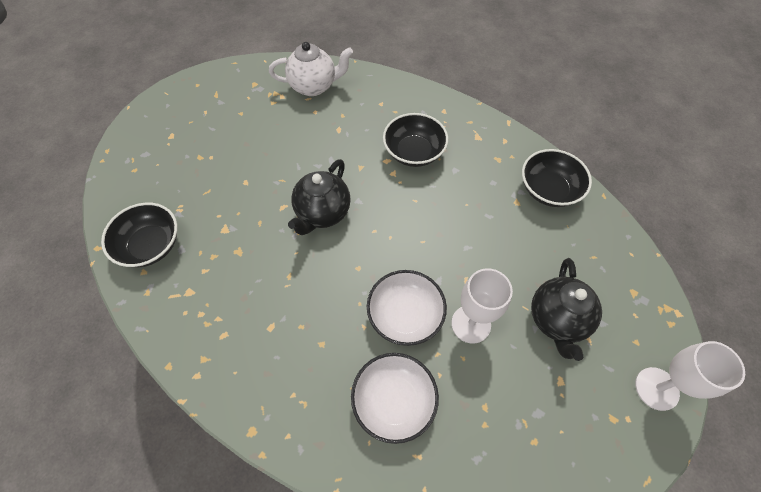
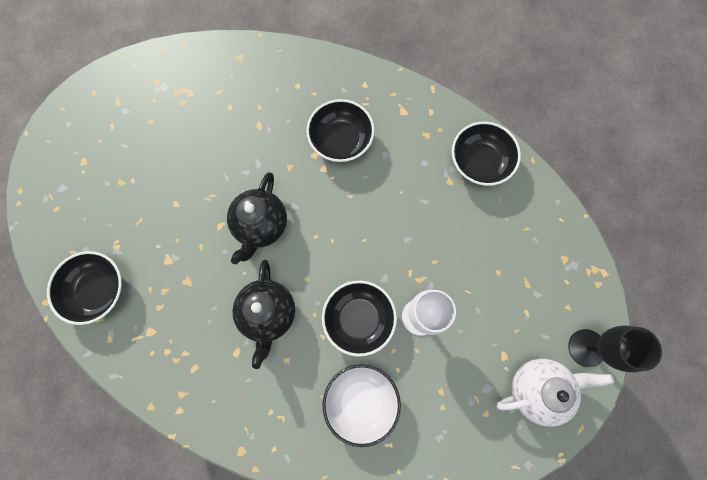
camera: 10 degrees left, 15 degrees up
(314, 86) = (222, 75): white teapot -> white teapot (537, 388)
(405, 315) = (358, 319): white bowl -> black bowl
(557, 320) = (497, 299): black teapot -> black teapot (268, 314)
(656, 388) = (586, 348): white goblet -> black goblet

